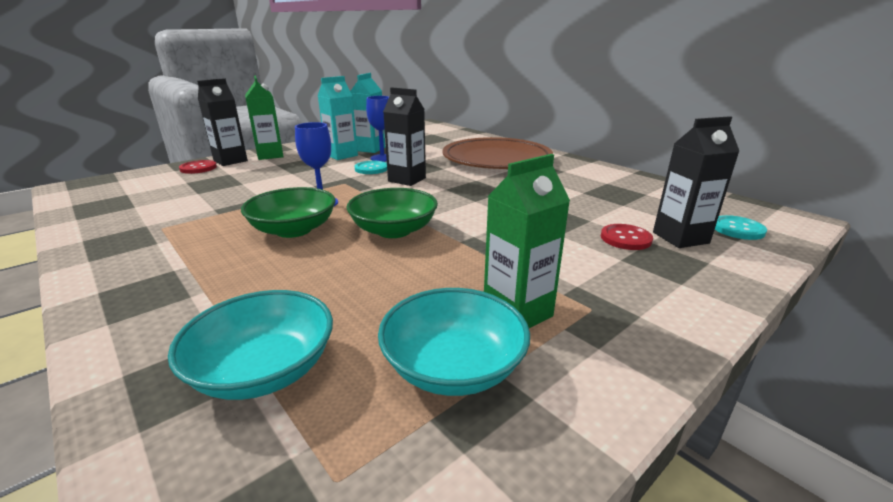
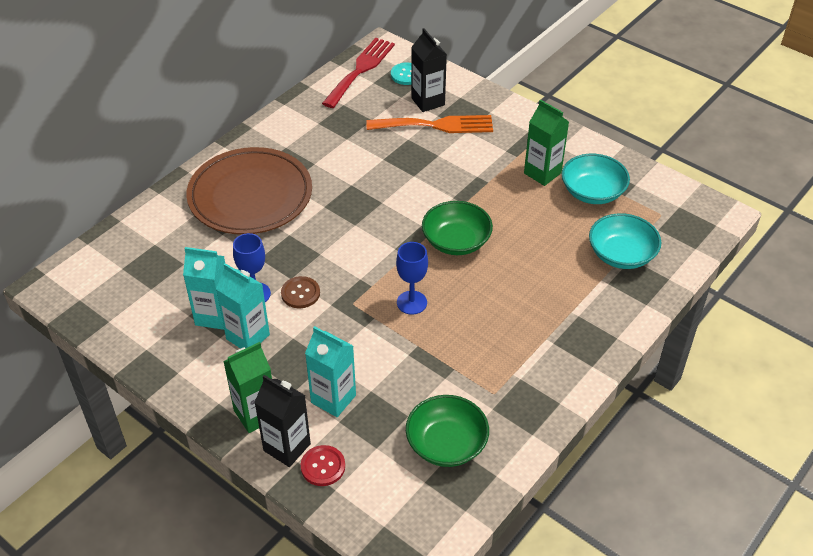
camera: 100 degrees left, 20 degrees up
(252, 173) = (333, 399): none -> turquoise carton
(294, 230) = (472, 301): green bowl -> green bowl (446, 444)
(371, 169) = (300, 293): turquoise button -> brown button
(407, 180) = (333, 256): black carton -> none
(625, 238) = (436, 125): red button -> orange fork
(725, 205) = (360, 70): none -> red fork

